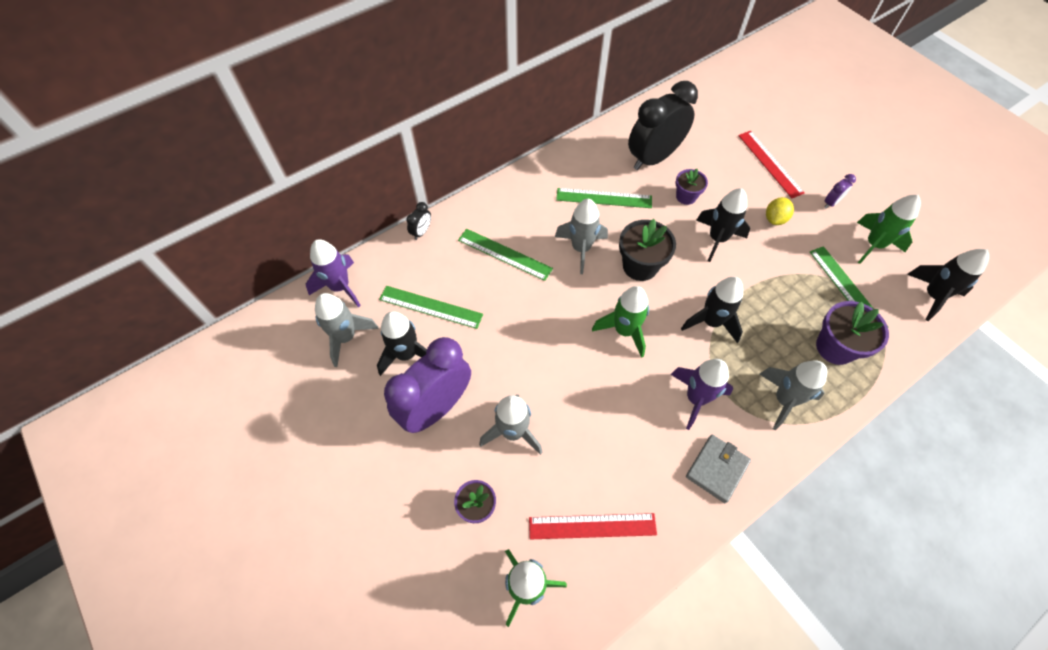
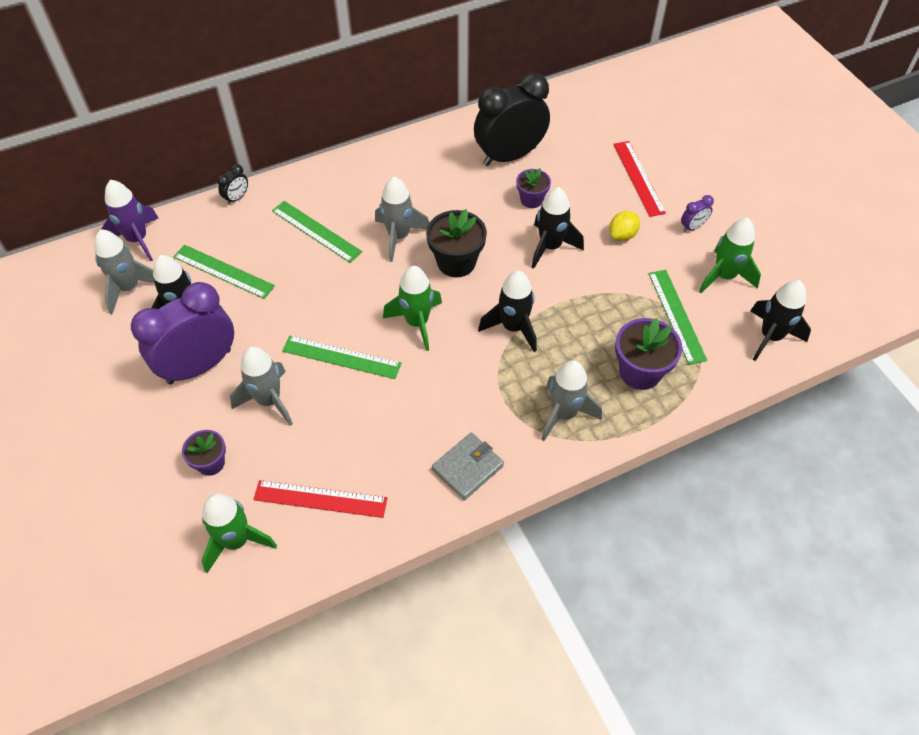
camera: 10 degrees right, 5 degrees down
(604, 198) = (441, 189): green ruler -> green ruler (341, 357)
(696, 398) = (470, 398): purple rocket -> none

